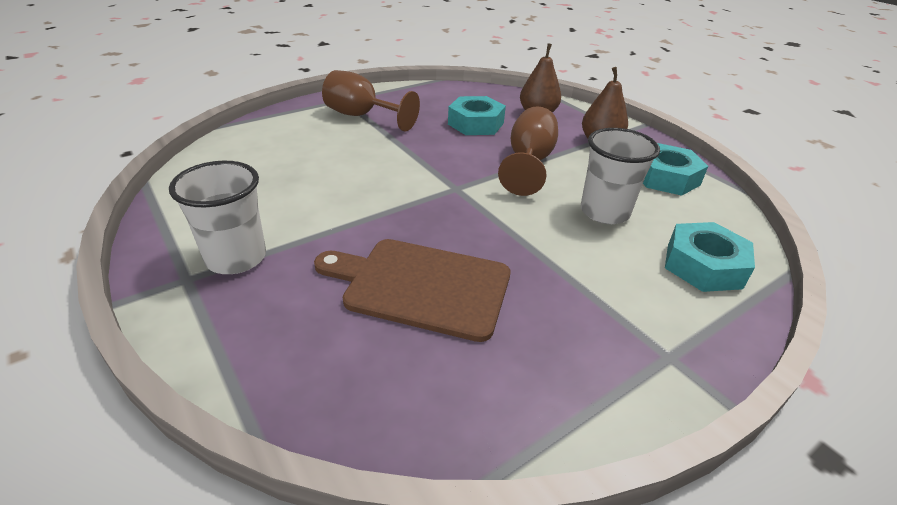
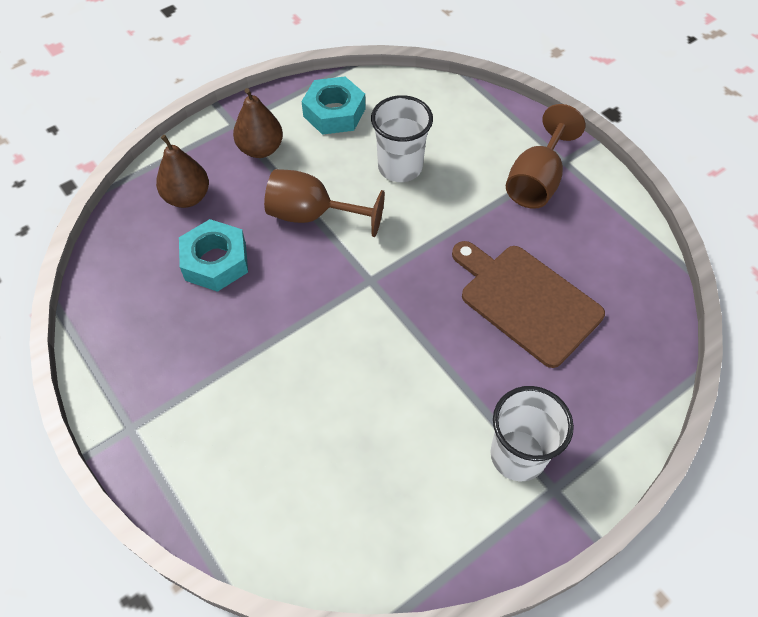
camera: 90 degrees left, 20 degrees up
(361, 116) = (191, 394): brown goblet -> brown goblet (536, 181)
(421, 286) = (526, 301): brown cutting board -> brown cutting board turned 120 degrees clockwise
(703, 266) = (466, 120): turquoise nut -> none

